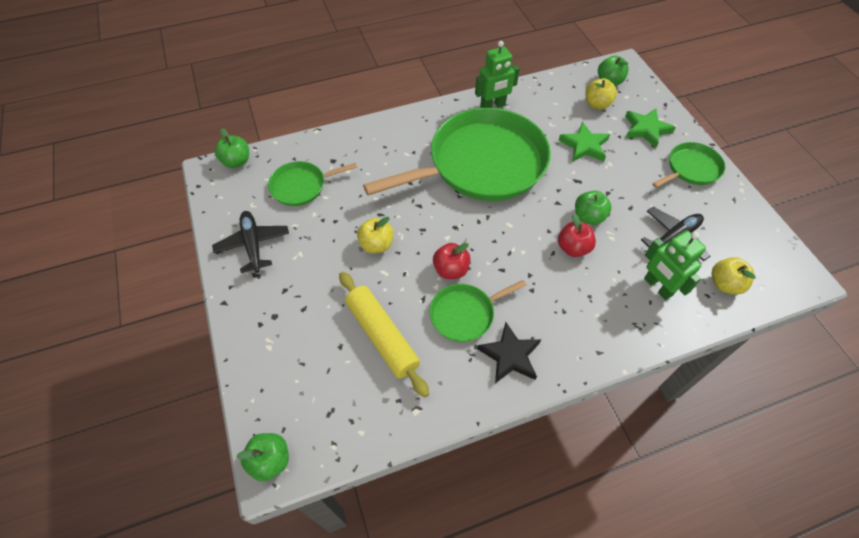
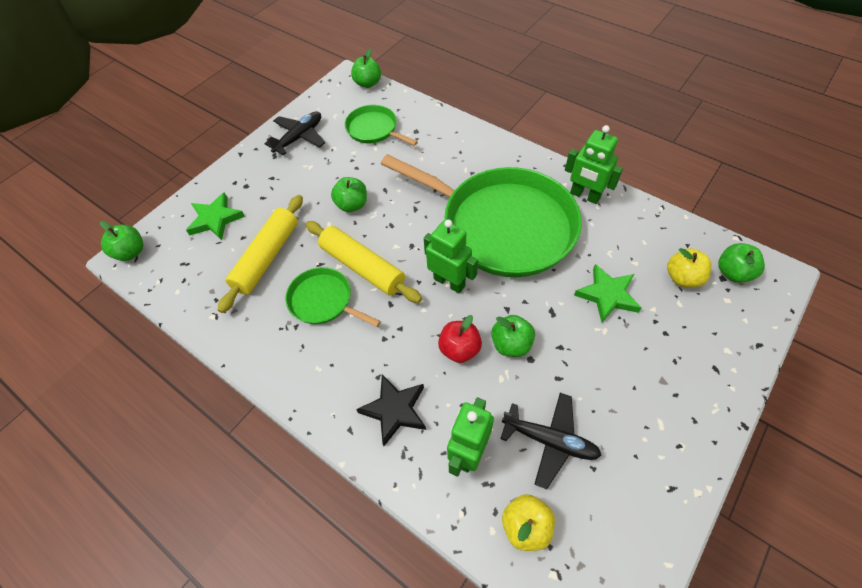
camera: 60 degrees right, 0 degrees up
(376, 245) = (352, 205): yellow apple -> green apple
(451, 270) = (363, 267): red apple -> yellow rolling pin
(509, 222) = (449, 282): none -> green robot
(510, 355) = (302, 356): black star -> black star (395, 410)
(646, 129) = (694, 342): green star -> green star (215, 219)
(691, 169) = (676, 417): green pan -> none

